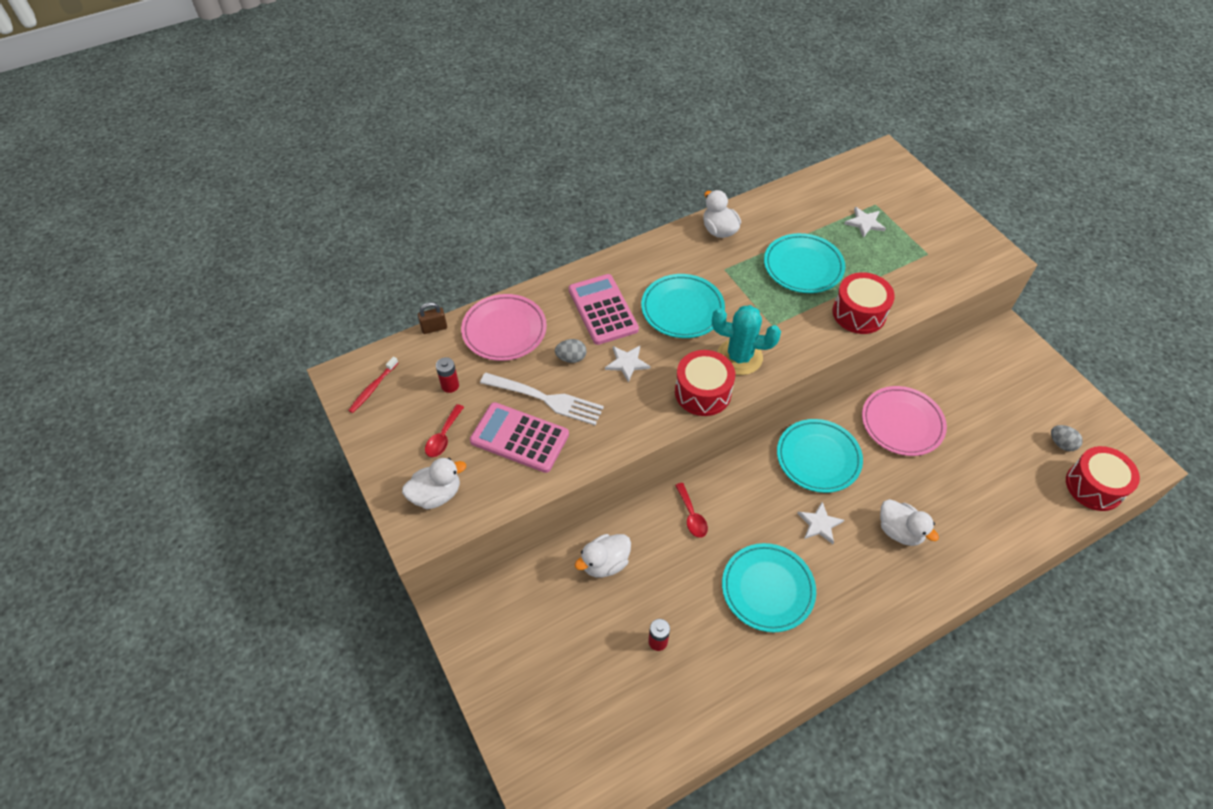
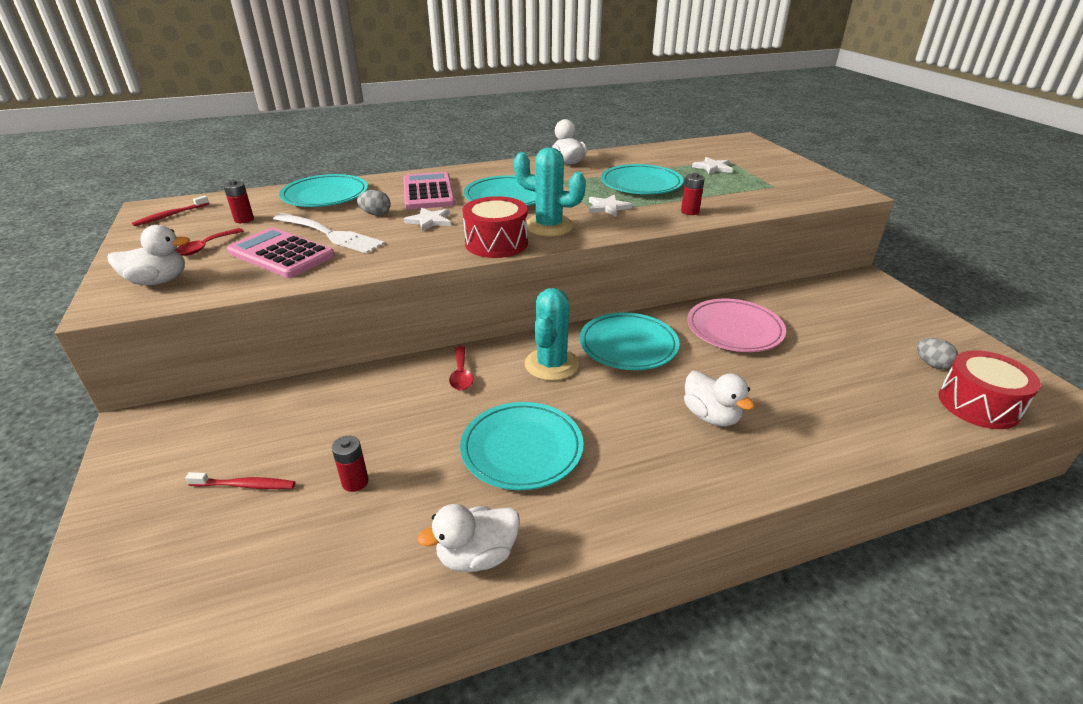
camera: 10 degrees right, 20 degrees down
(434, 328) = (262, 190): brown padlock -> none
(504, 330) = (325, 196): pink plate -> turquoise plate
(578, 658) = (245, 485): none -> red toothbrush
(605, 563) = (338, 402): white duck -> white duck (477, 556)
(761, 492) = (551, 364): none -> turquoise cactus
(819, 524) = (611, 398): white star -> white star (608, 207)
(859, 313) = (690, 211): red drum -> red battery

